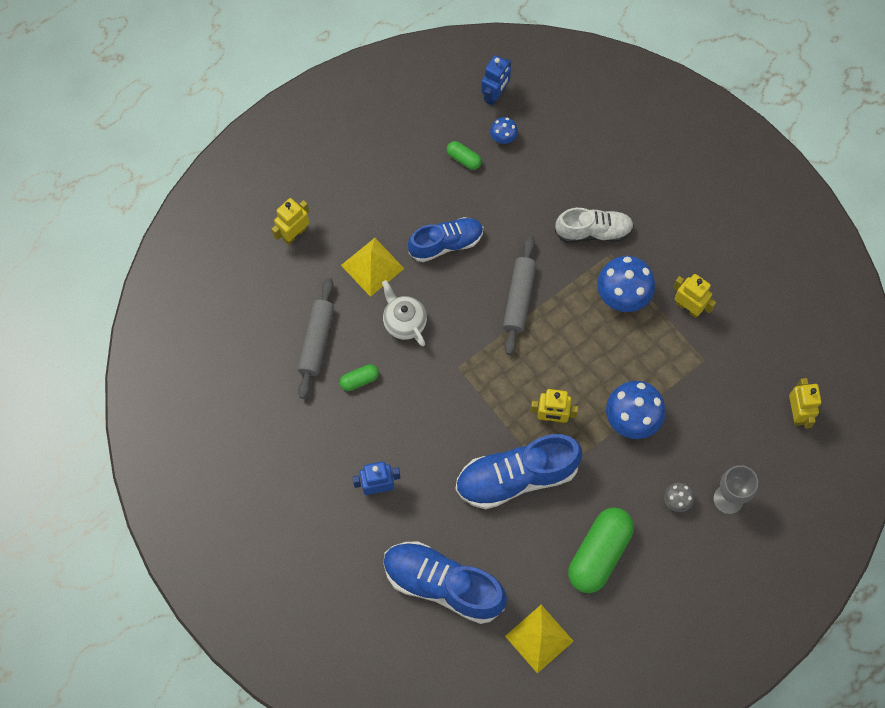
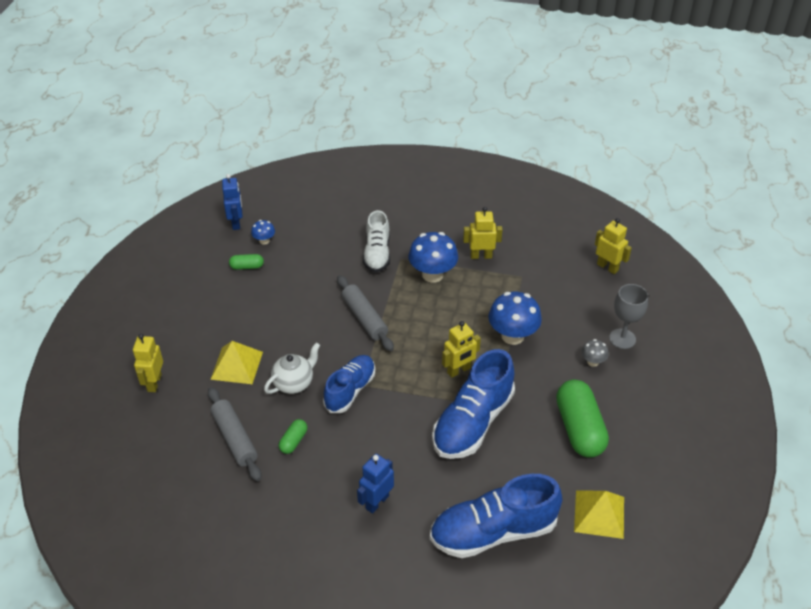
camera: 40 degrees left, 25 degrees down
(404, 322) = (294, 383): white teapot -> white teapot turned 120 degrees clockwise
(446, 243) = (280, 319): blue shoe -> blue shoe (350, 390)
(593, 231) = (377, 254): white shoe -> white shoe turned 135 degrees clockwise

